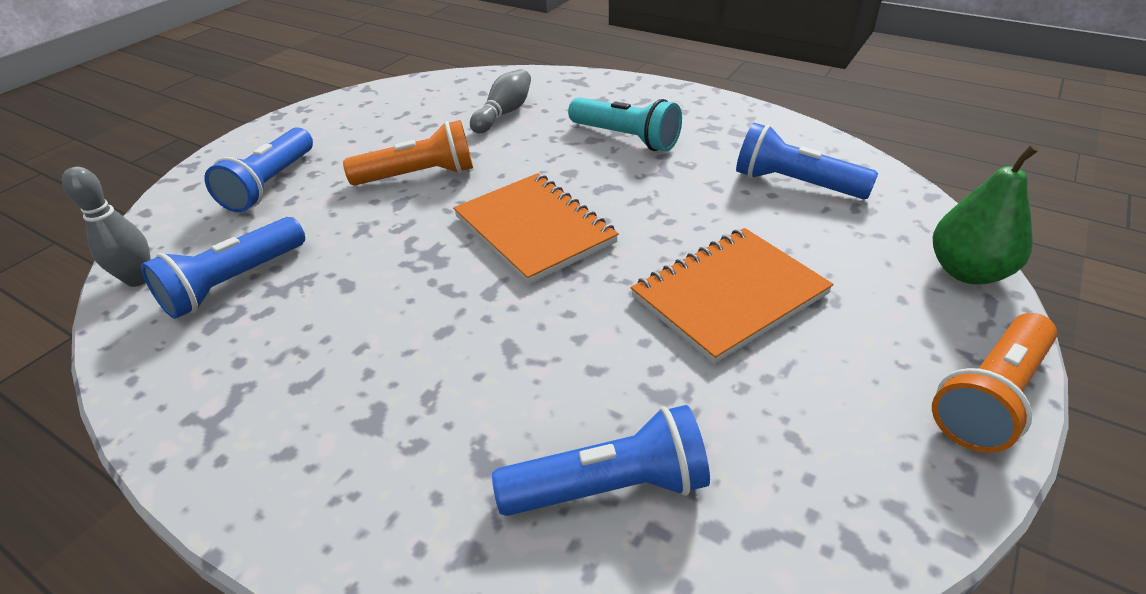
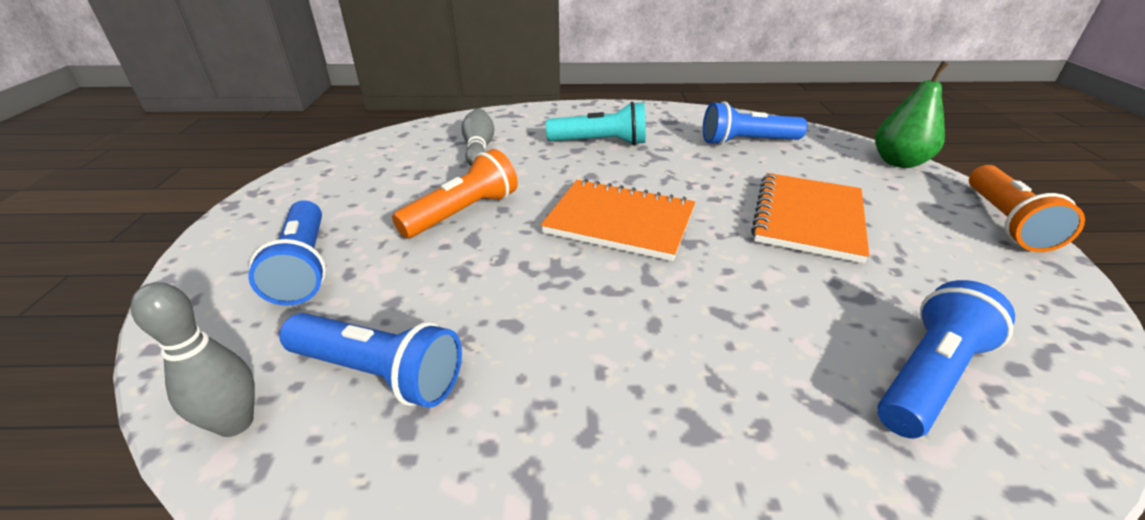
camera: 35 degrees left, 5 degrees down
(234, 283) = (380, 373): blue flashlight -> blue flashlight turned 75 degrees counterclockwise

